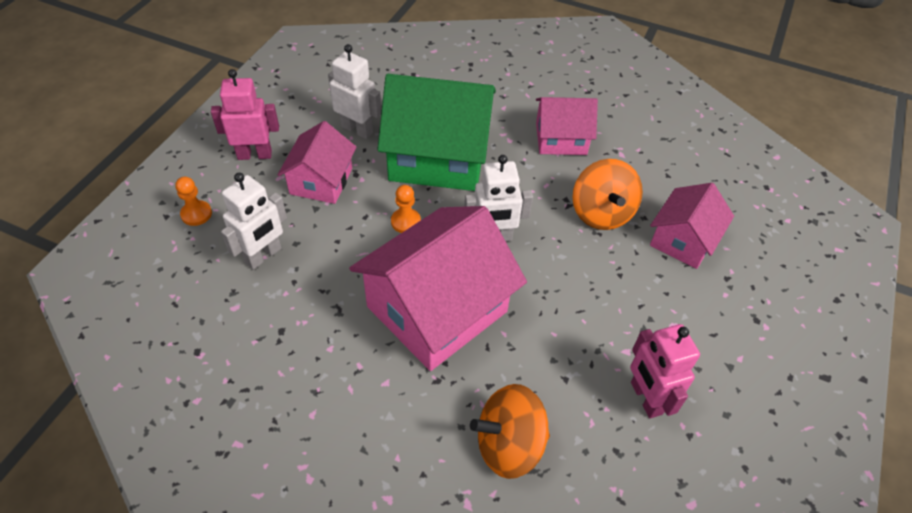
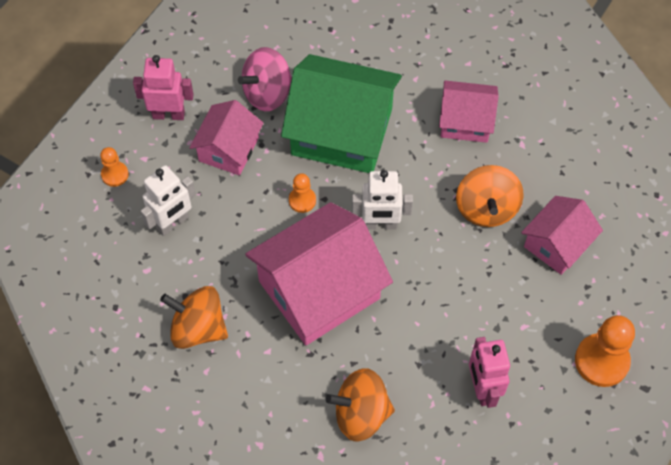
camera: 10 degrees right, 10 degrees up
(299, 365) = (198, 328): none -> orange spinning top
(357, 129) = (267, 93): white robot -> pink spinning top
(768, 353) = (601, 361): none -> orange pawn

